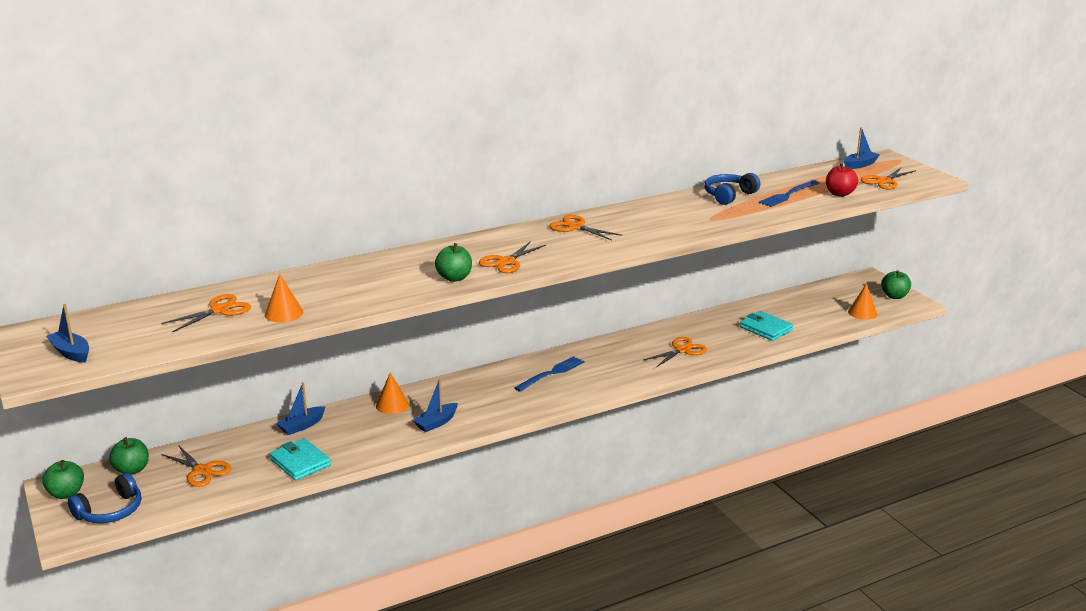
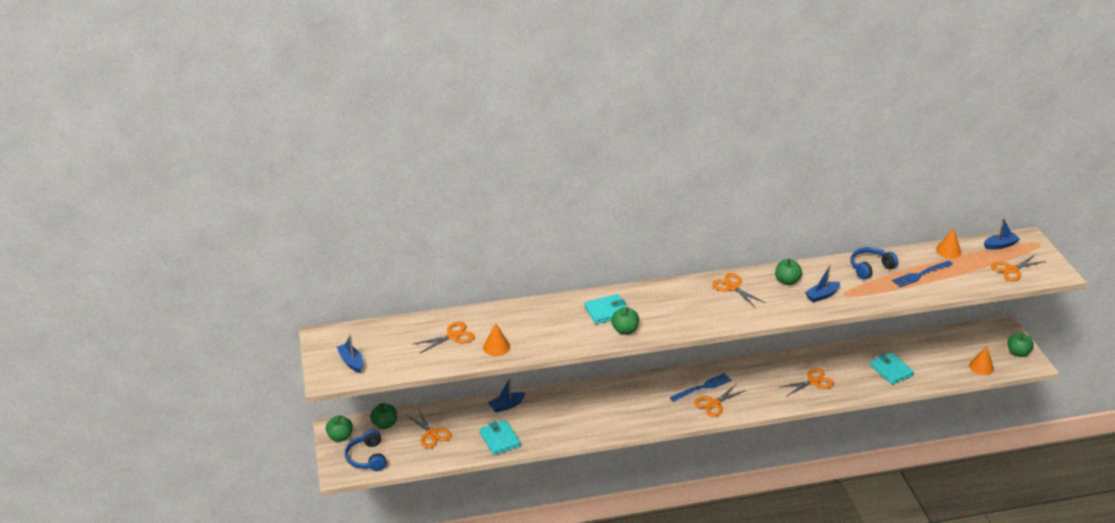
camera: 15 degrees right, 10 degrees up
(110, 511) = (367, 457): blue headphones -> blue headphones turned 105 degrees clockwise
(392, 405) = (575, 397): orange cone -> orange cone (948, 251)
(424, 264) = (606, 311): none -> turquoise wallet
(436, 423) = (603, 420): blue boat -> blue boat (821, 295)
(506, 262) = (668, 318): orange scissors -> orange scissors (714, 404)
(638, 215) = (787, 281): none -> green apple
(839, 194) = (965, 280): red apple -> none

